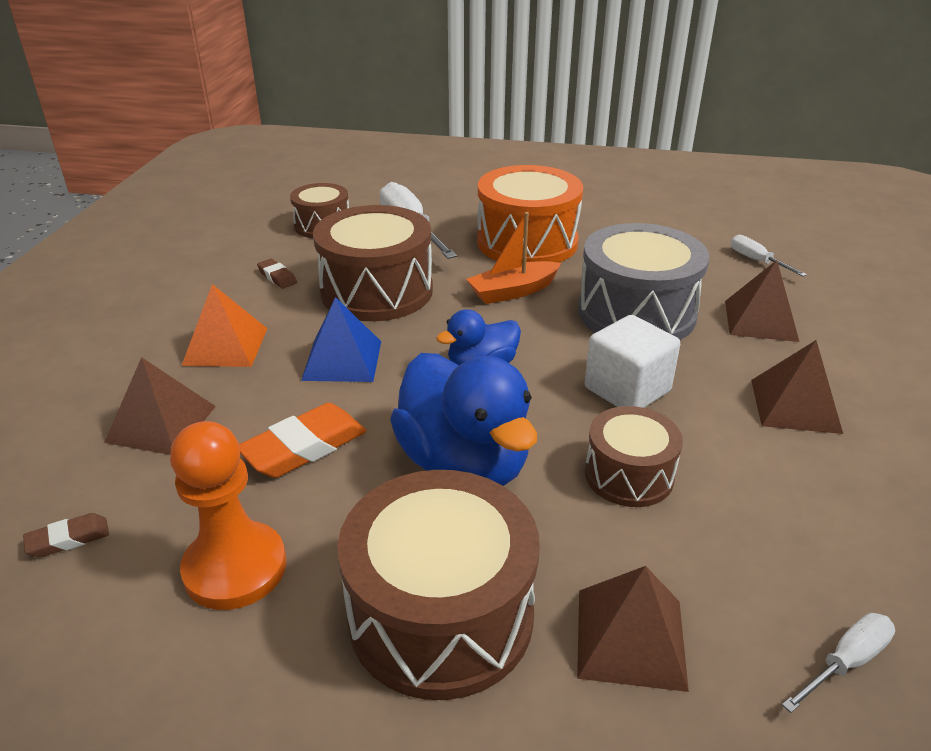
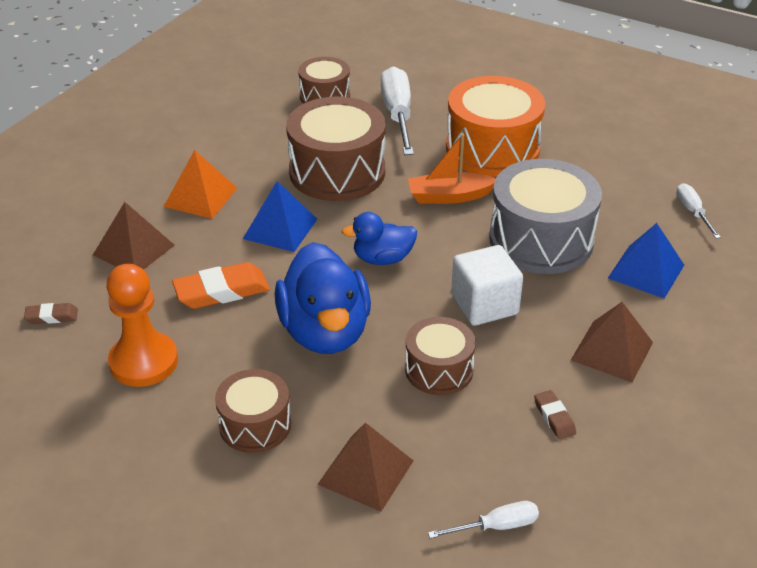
camera: 20 degrees right, 5 degrees up
(277, 277) = (265, 141): brown eraser -> brown eraser (554, 417)
(441, 615) = (255, 425): brown drum -> brown drum, size x0.58
(760, 320) = (646, 271): brown pyramid -> blue pyramid

